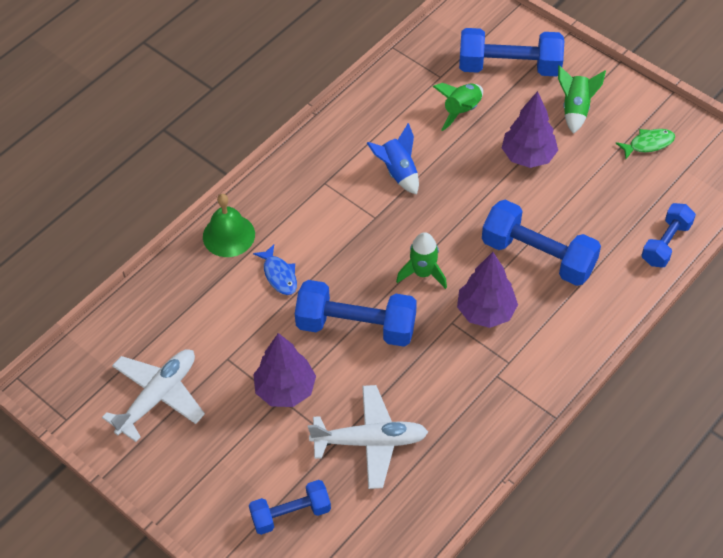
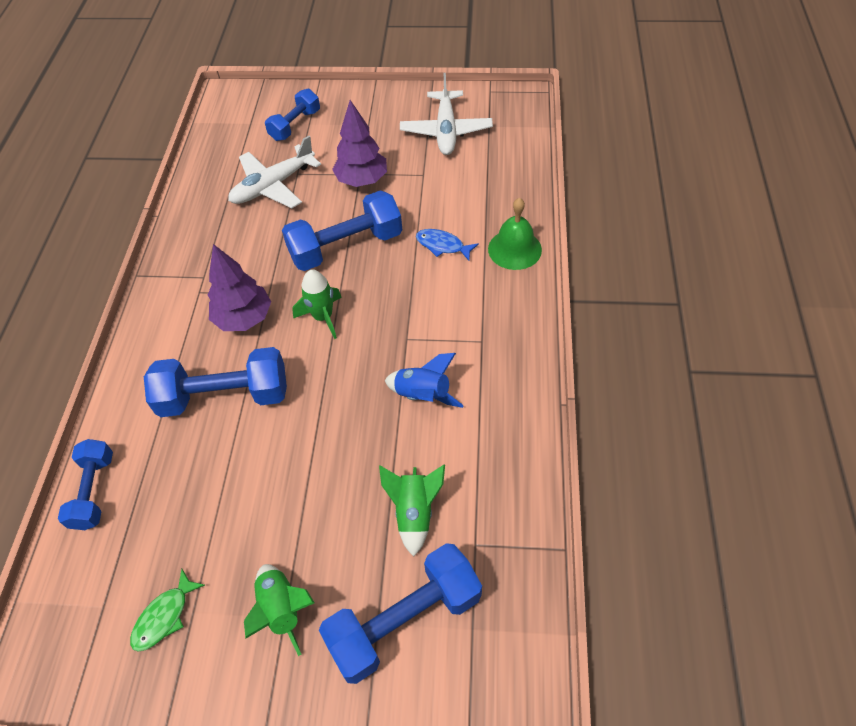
camera: 145 degrees right, 0 degrees up
(528, 156) = (301, 501): purple tree -> none

